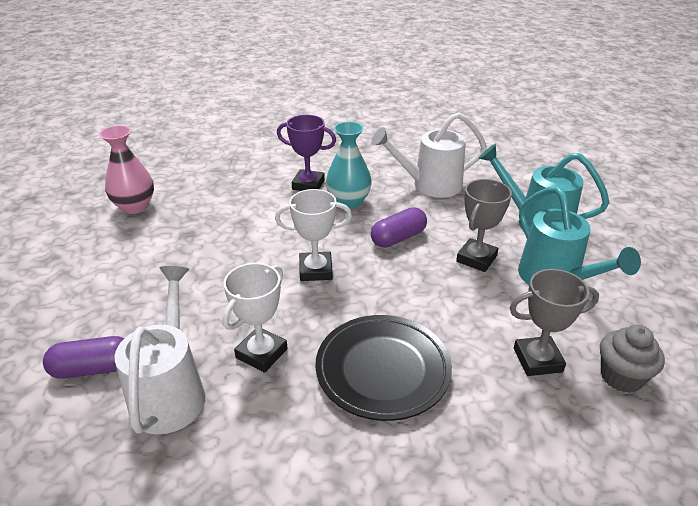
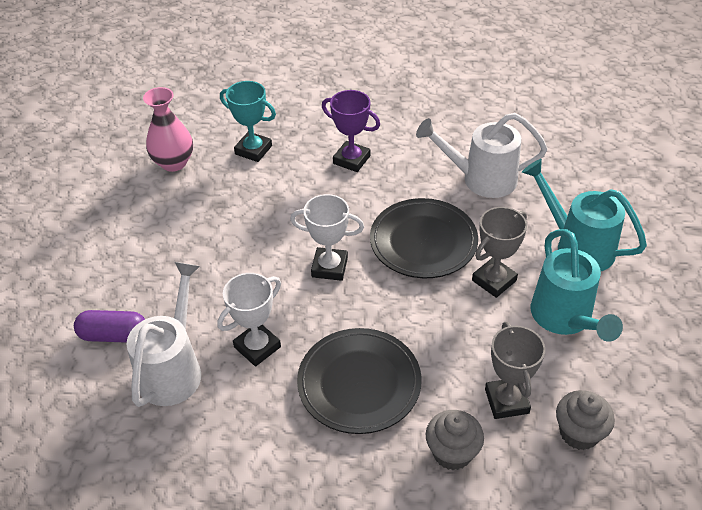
camera: 15 degrees right, 10 degrees up
(213, 188) = (253, 150): none -> turquoise trophy
(348, 202) = (386, 189): turquoise vase -> none
(398, 238) = (423, 242): purple capsule -> black plate
(507, 420) = (452, 452): none -> grey cupcake
(537, 360) = (506, 401): grey trophy -> grey trophy turned 75 degrees clockwise

